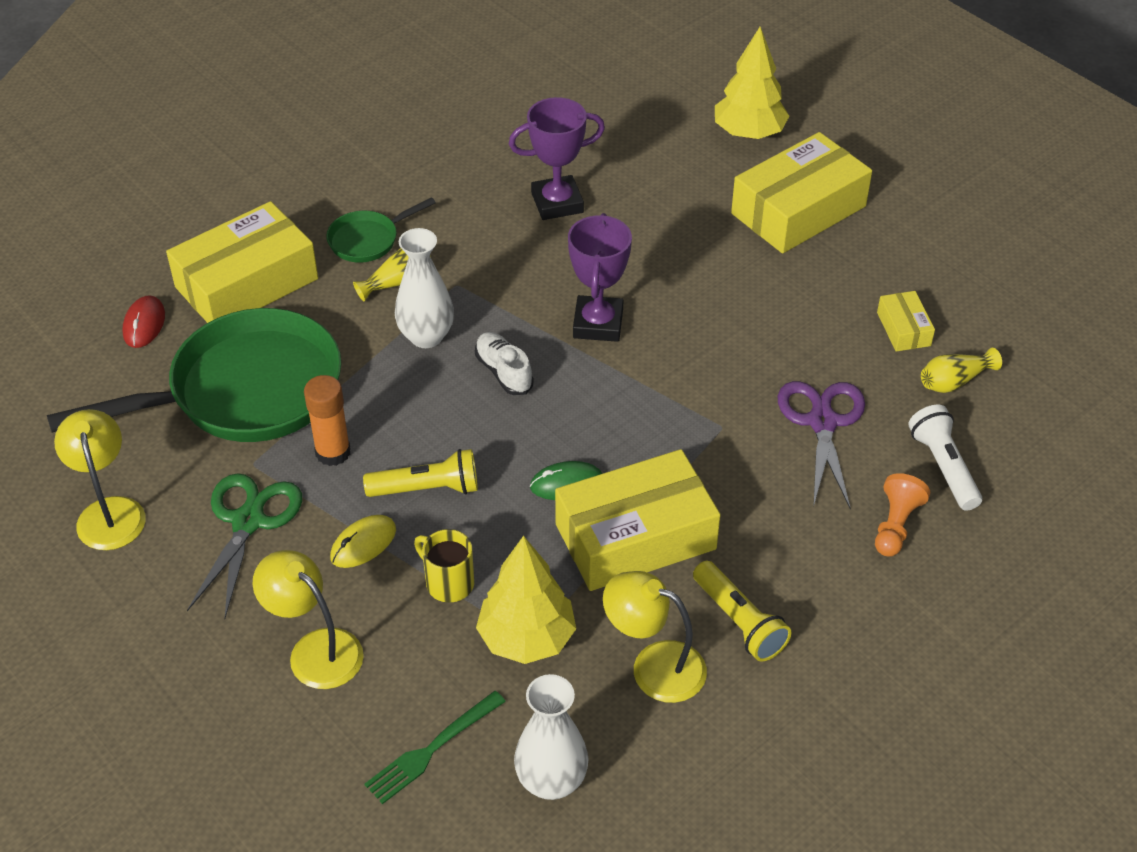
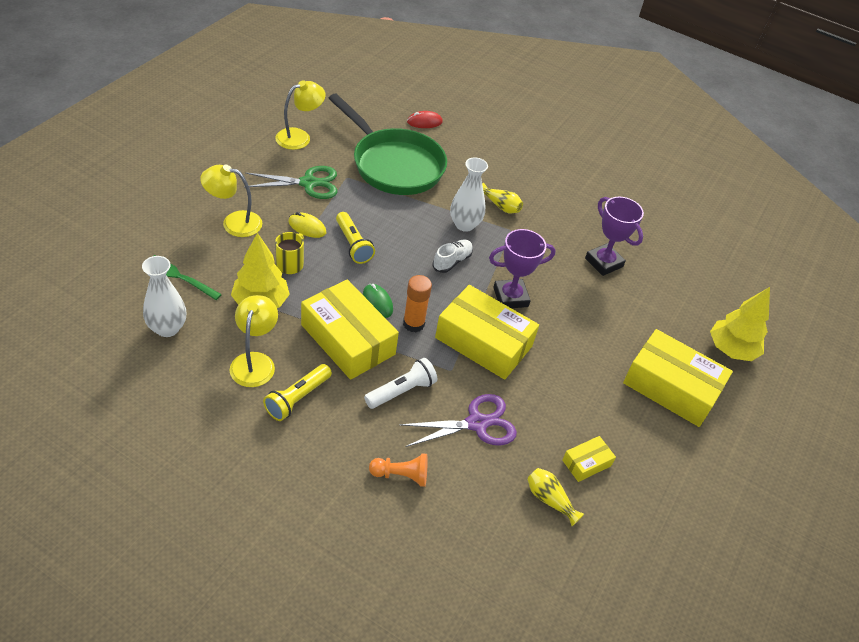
camera: 65 degrees right, 0 degrees up
(246, 283) = (470, 150): yellow box -> yellow box (483, 342)
(315, 649) = (234, 222): yellow lamp -> yellow lamp turned 105 degrees counterclockwise
(333, 452) = (365, 204): orange glue stick -> orange glue stick (413, 324)
(368, 240) = (527, 188): green pan -> none
(943, 467) = (464, 500): white flashlight -> white flashlight (402, 391)

